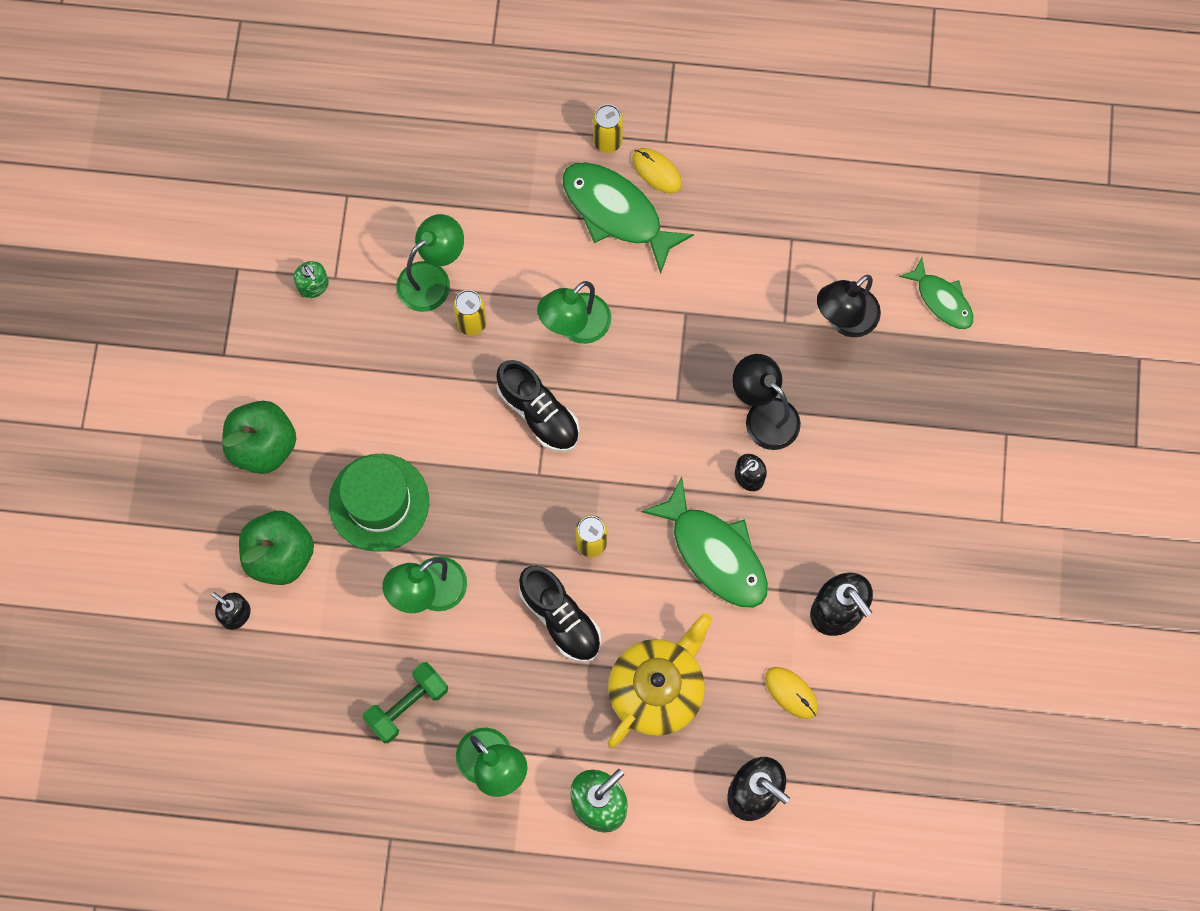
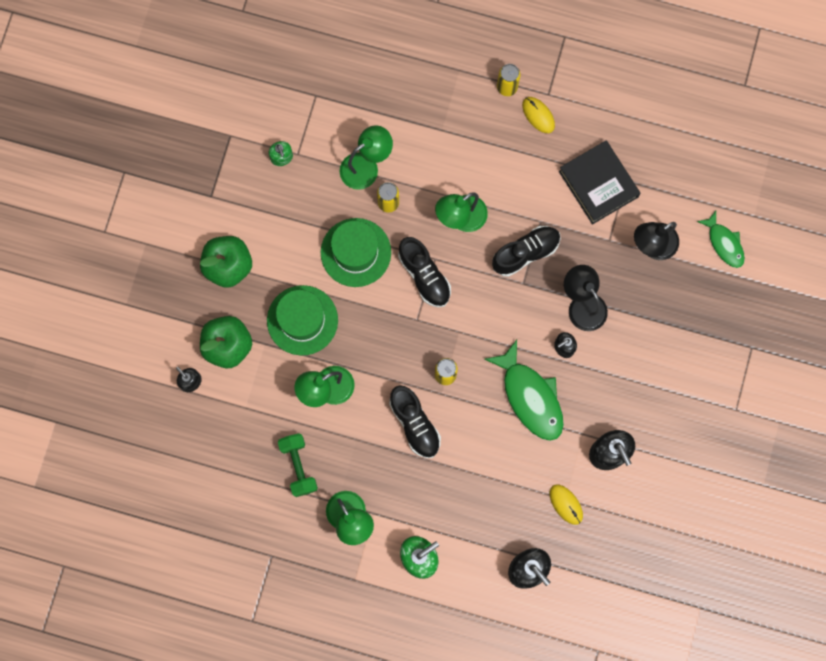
camera: 10 degrees right, 5 degrees up
(407, 705) = (298, 466): green dumbbell -> green dumbbell turned 75 degrees counterclockwise
(438, 397) = (356, 252): none -> green hat
(616, 213) = (504, 140): green fish -> none
(657, 689) = (473, 485): yellow teapot -> none
(673, 358) = (525, 253): none -> black shoe
(755, 249) = (598, 184): none -> black book

